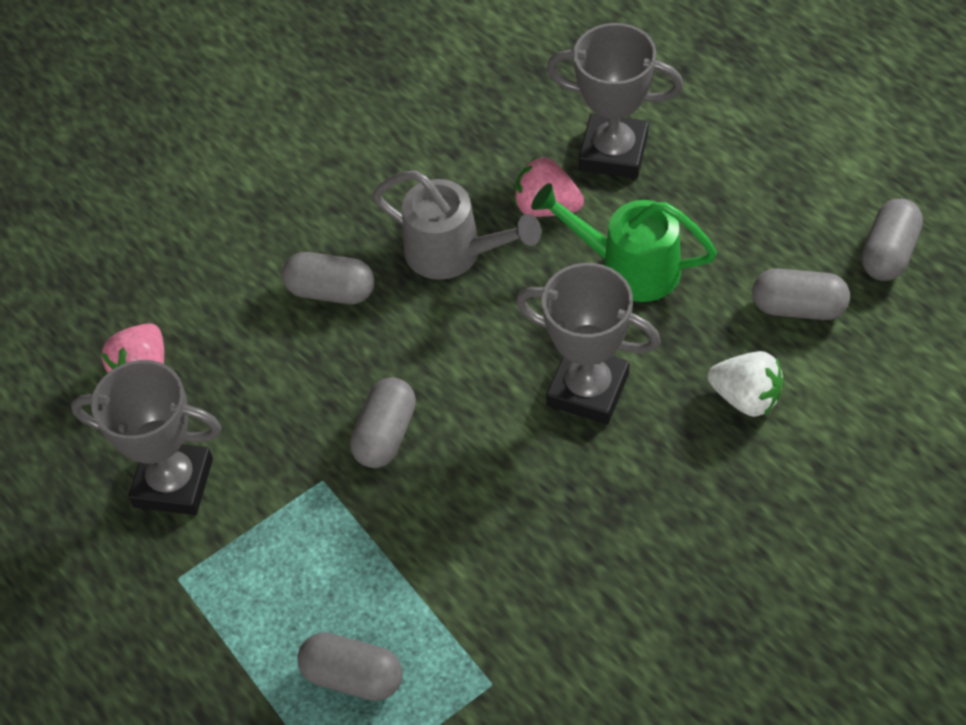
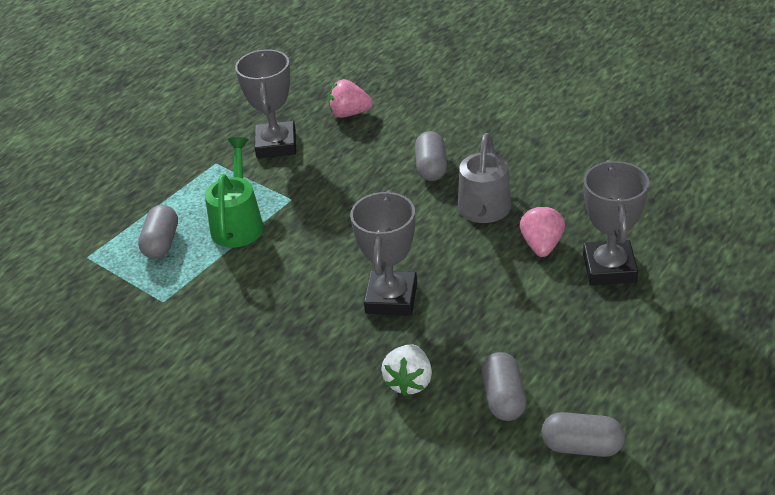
camera: 75 degrees right, 15 degrees down
(385, 434) = (330, 216): grey capsule -> none
(628, 267) = (505, 297): green watering can -> green watering can (238, 223)

